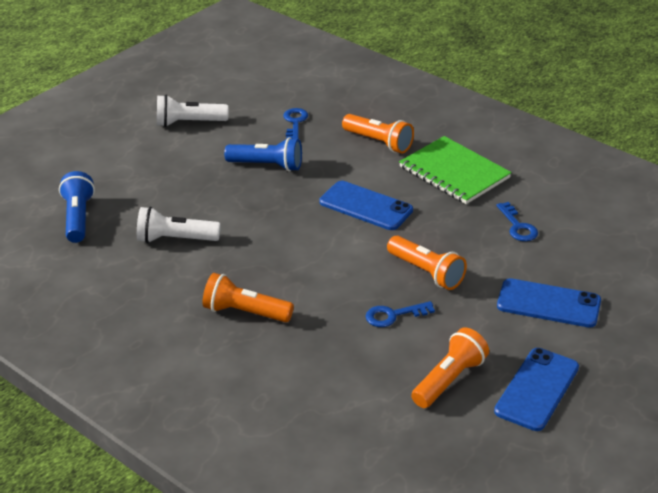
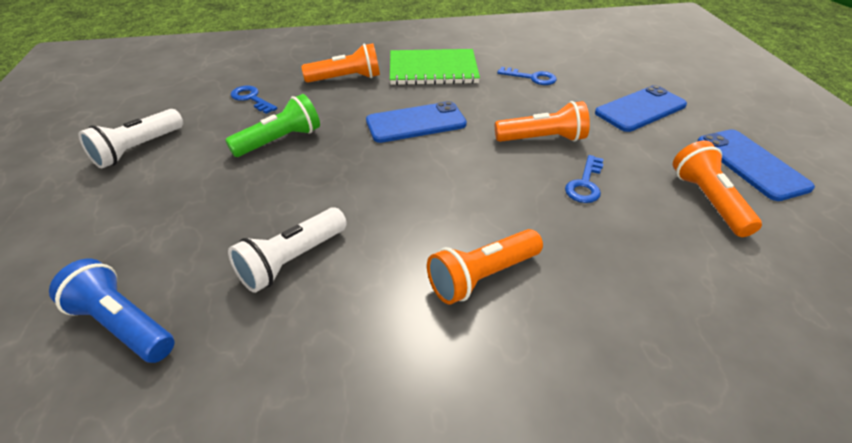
camera: 50 degrees left, 5 degrees up
(267, 165) = (280, 141): blue flashlight -> green flashlight

